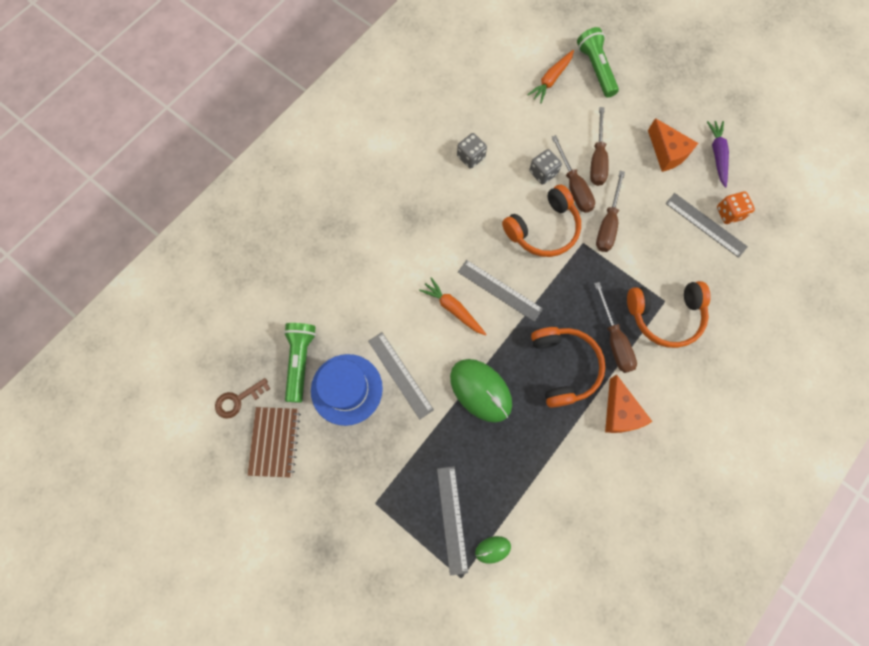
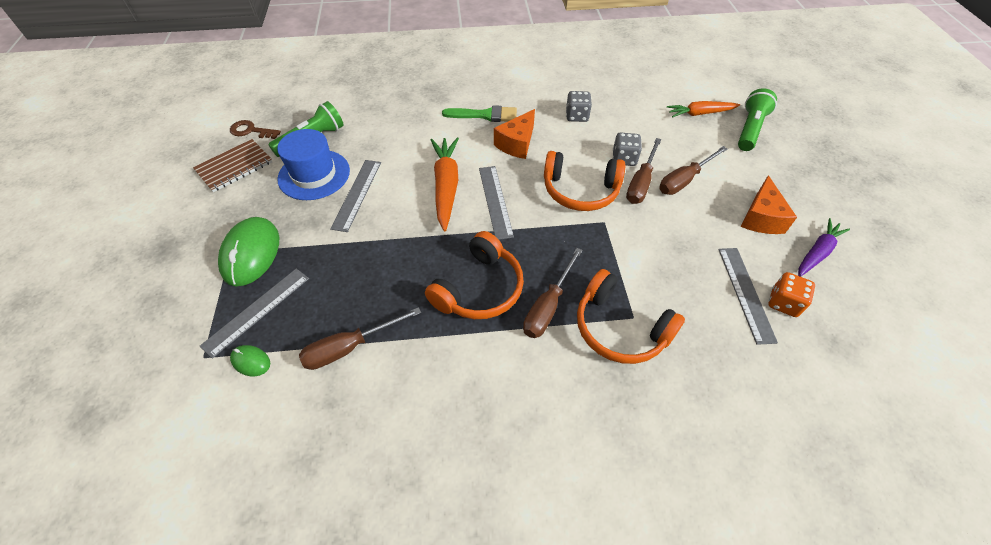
camera: 45 degrees right, 20 degrees down
(403, 216) = (485, 115): none -> green brush
(453, 309) = (446, 186): orange carrot -> orange carrot, size x1.52
(480, 390) = (395, 249): green mouse -> green mouse (251, 253)
(607, 224) = (642, 225): brown screwdriver -> brown screwdriver (350, 347)
(620, 412) = (484, 363): orange cheese -> orange cheese (517, 144)

